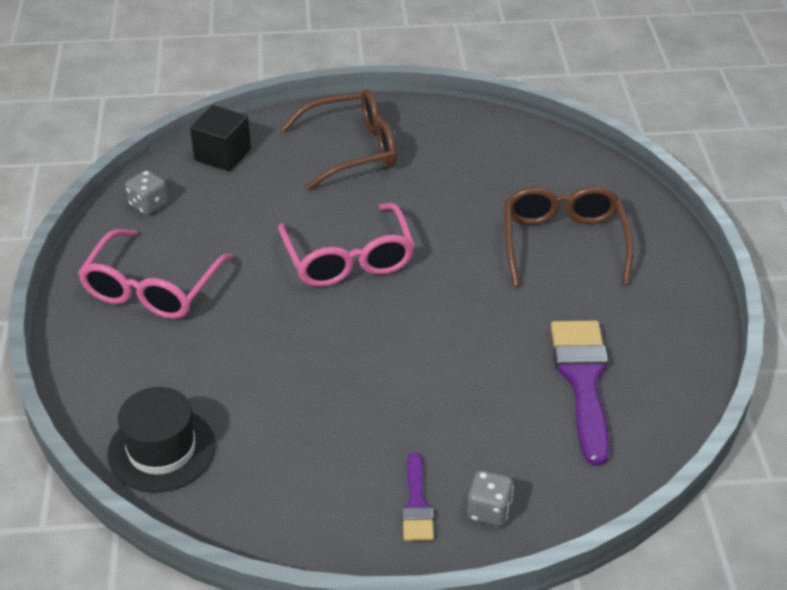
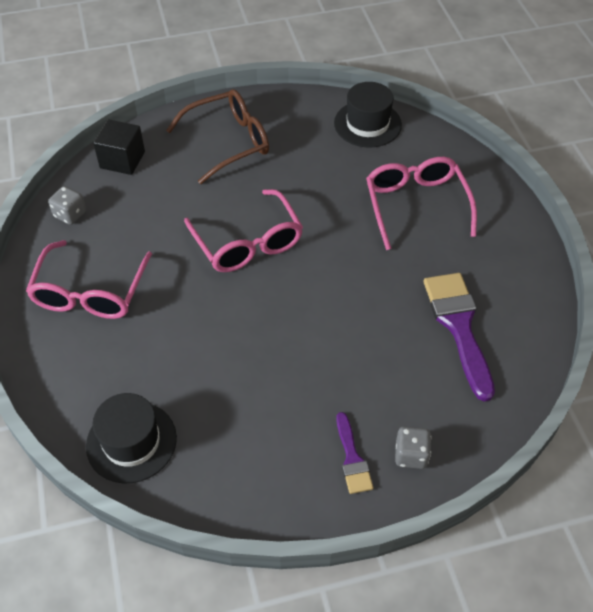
camera: 10 degrees left, 10 degrees up
(525, 148) = (367, 124): none -> black hat
(563, 242) = (416, 205): brown glasses -> pink glasses

